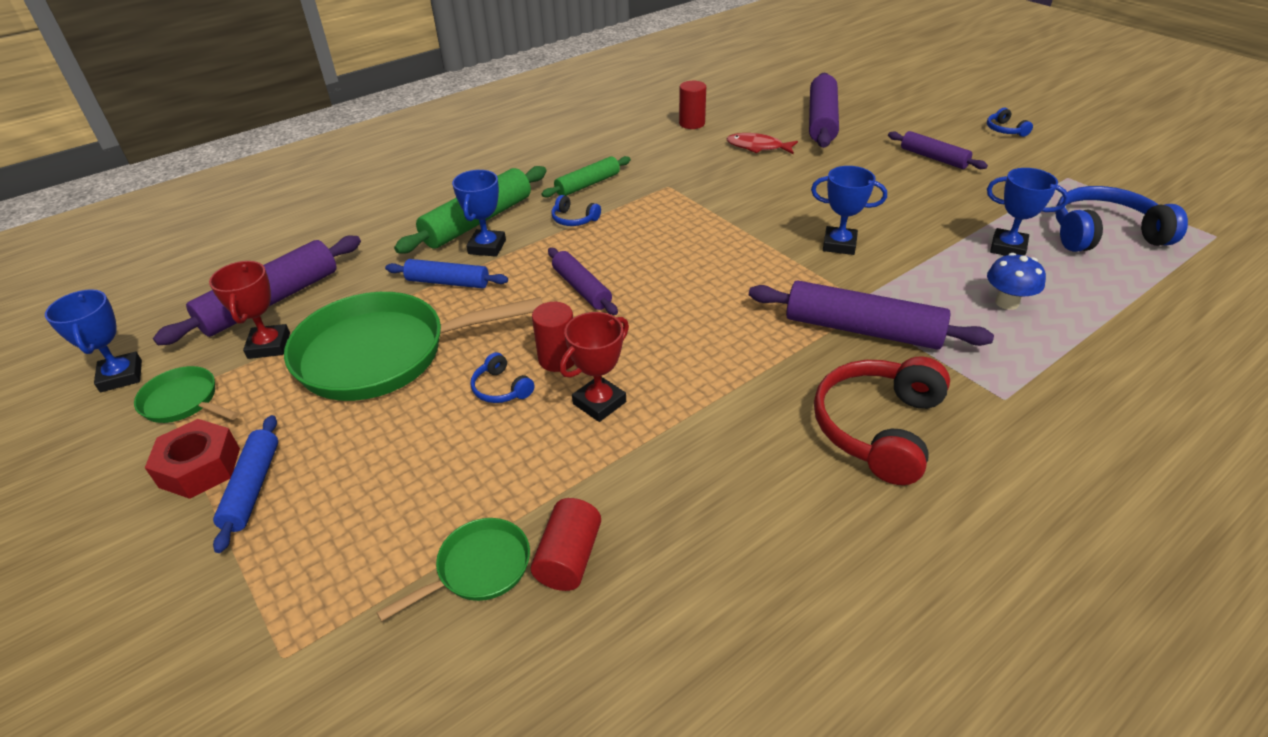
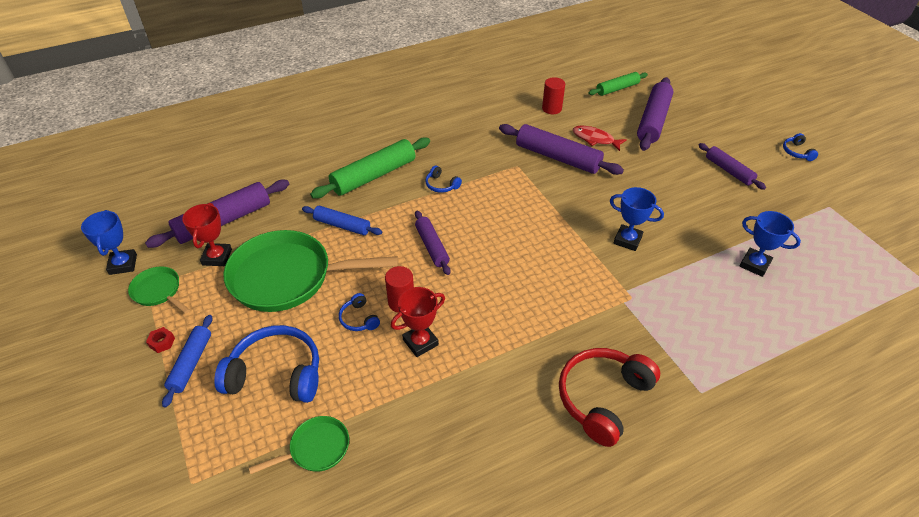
camera: 10 degrees right, 5 degrees up
(200, 467) = (162, 342): red nut -> red nut, size x0.49
(487, 247) = (375, 199): blue trophy -> none
(568, 558) = (372, 453): red cylinder -> none
(588, 184) = (459, 155): green rolling pin -> green rolling pin (617, 89)
(862, 329) = (619, 316): purple rolling pin -> purple rolling pin (558, 157)
(1007, 302) = (734, 313): blue mushroom -> none
(1103, 234) = (835, 264): blue headphones -> blue headphones (276, 373)

